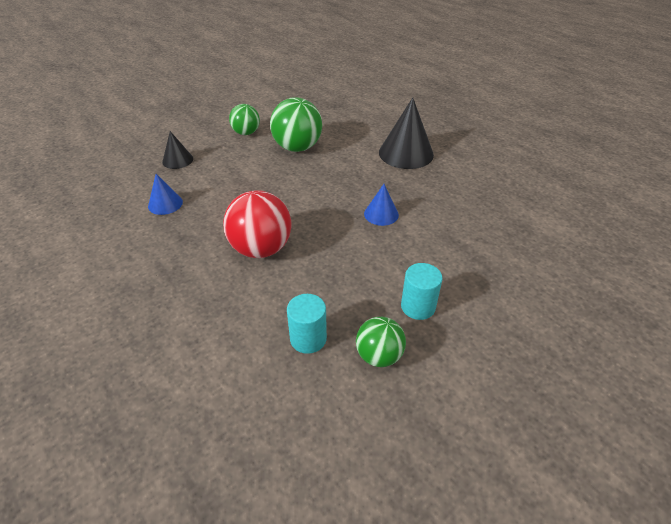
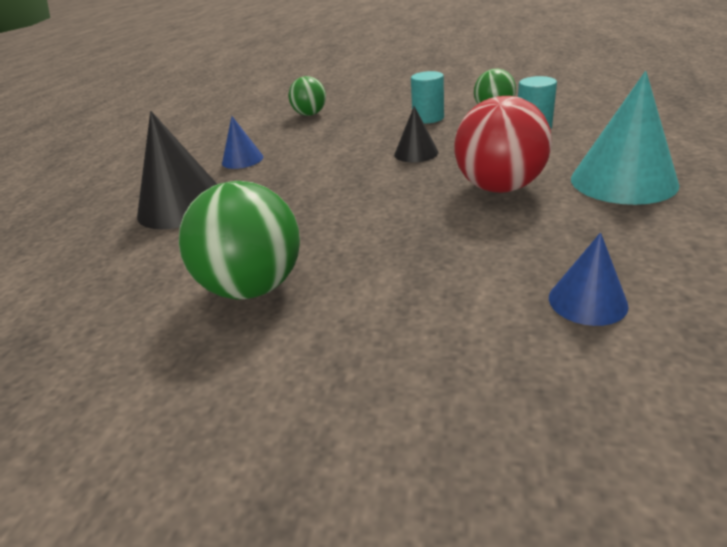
camera: 125 degrees left, 10 degrees down
(177, 160) = (483, 401): black cone -> black cone (416, 153)
(190, 294) = (623, 181): none -> turquoise cone
(246, 133) = (258, 385): green ball -> green ball (310, 114)
(381, 214) = (337, 168): blue cone -> blue cone (242, 160)

